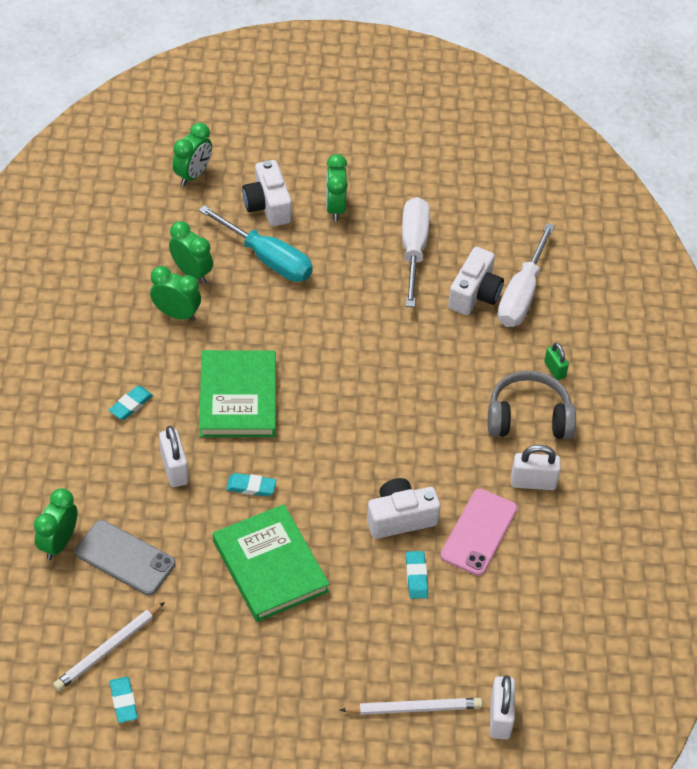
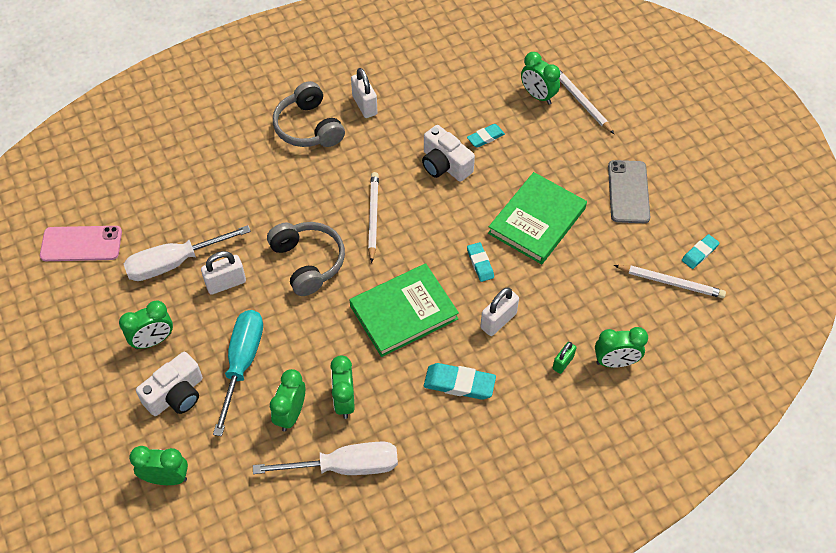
camera: 115 degrees left, 5 degrees up
(125, 558) = (595, 311): grey phone -> grey phone (628, 192)
(131, 405) = (459, 383): turquoise eraser -> turquoise eraser, size x1.58
(348, 348) = (308, 262): none -> grey headphones
(370, 423) = (373, 217): none -> white pencil
(449, 665) = (538, 96): none -> green clock
(474, 294) = (203, 203): white camera -> none
(479, 532) = (426, 118): pink phone -> pink phone (81, 244)
(500, 717) = (554, 59): white padlock -> white padlock (226, 283)
(522, 294) = (186, 174): white screwdriver -> white screwdriver (344, 466)
(554, 370) = (253, 128): green padlock -> green padlock (563, 363)

